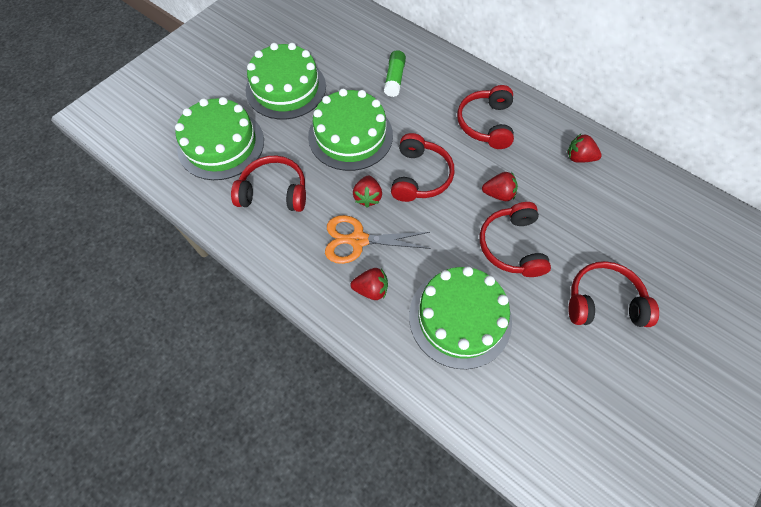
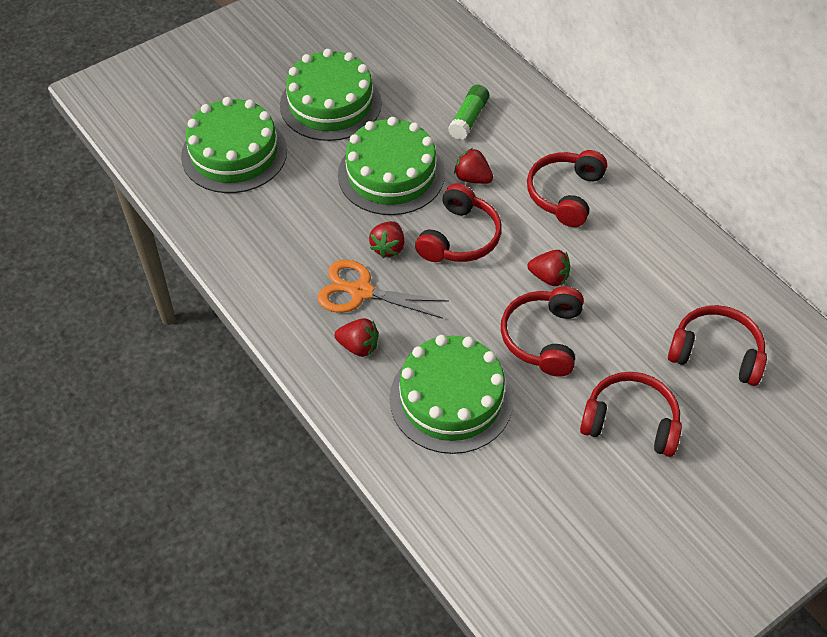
camera: 15 degrees right, 10 degrees down
(274, 192) = (280, 219): red headphones -> red headphones (716, 353)
(579, 157) = (669, 257): red strawberry -> red strawberry (472, 178)

